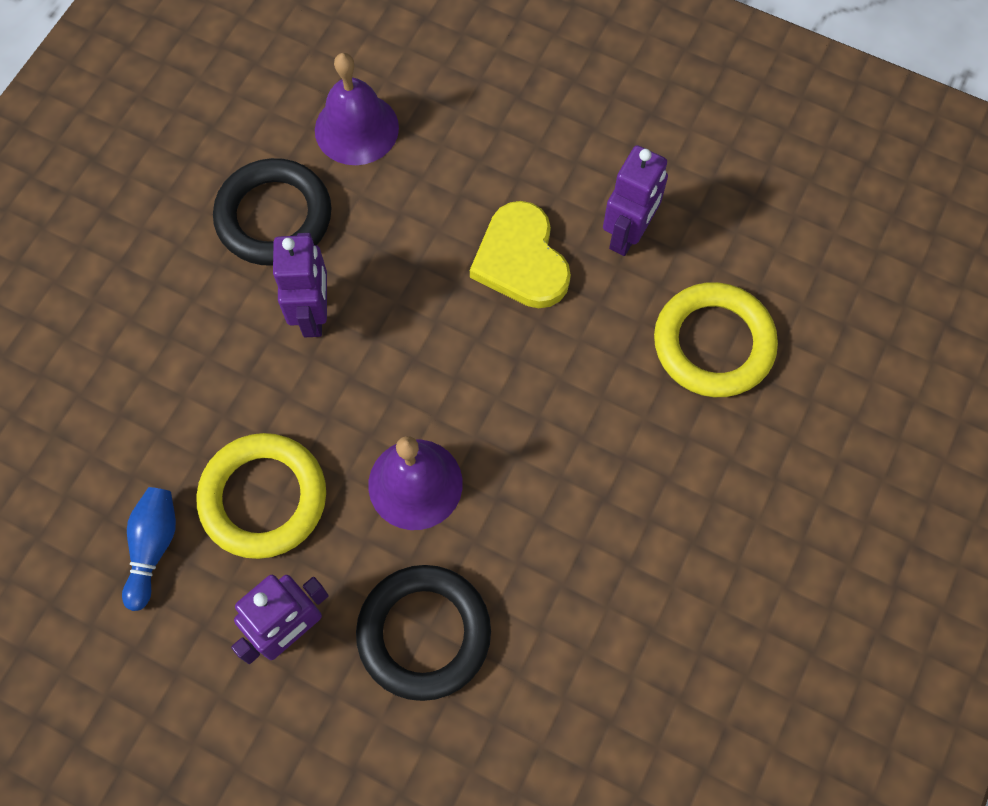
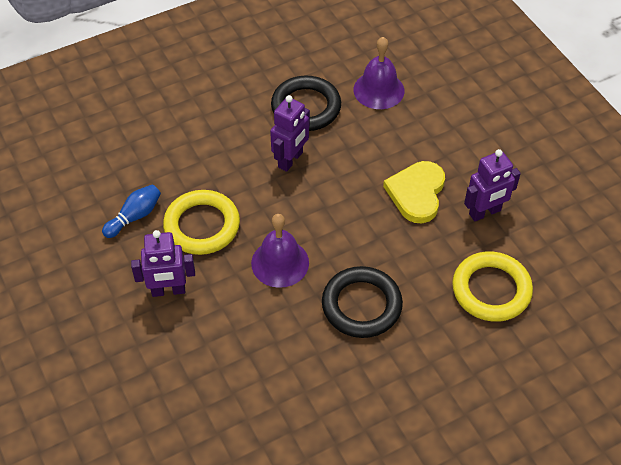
camera: 35 degrees right, 15 degrees down
(424, 633) = (230, 331): black ring -> black ring (361, 305)

